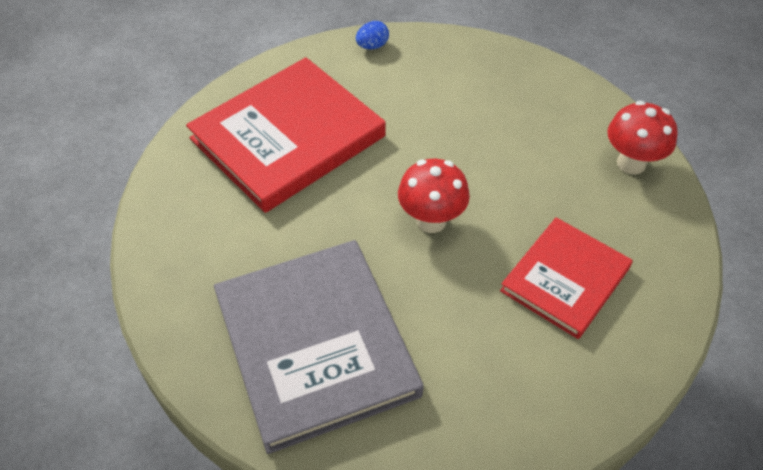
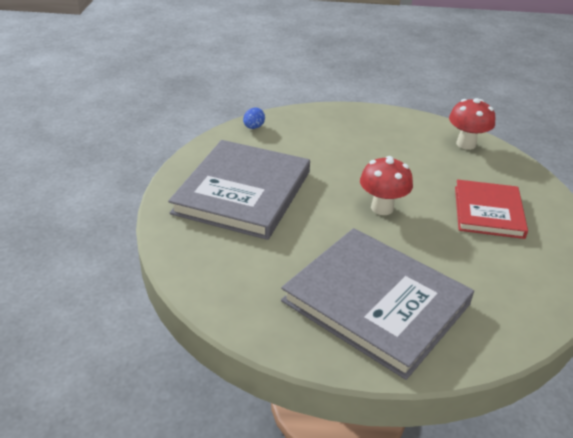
camera: 30 degrees left, 15 degrees down
(288, 137) = (243, 192): red book -> grey book

